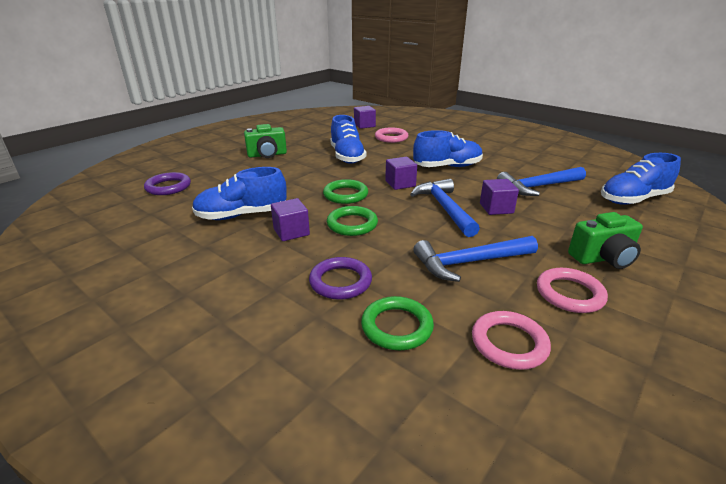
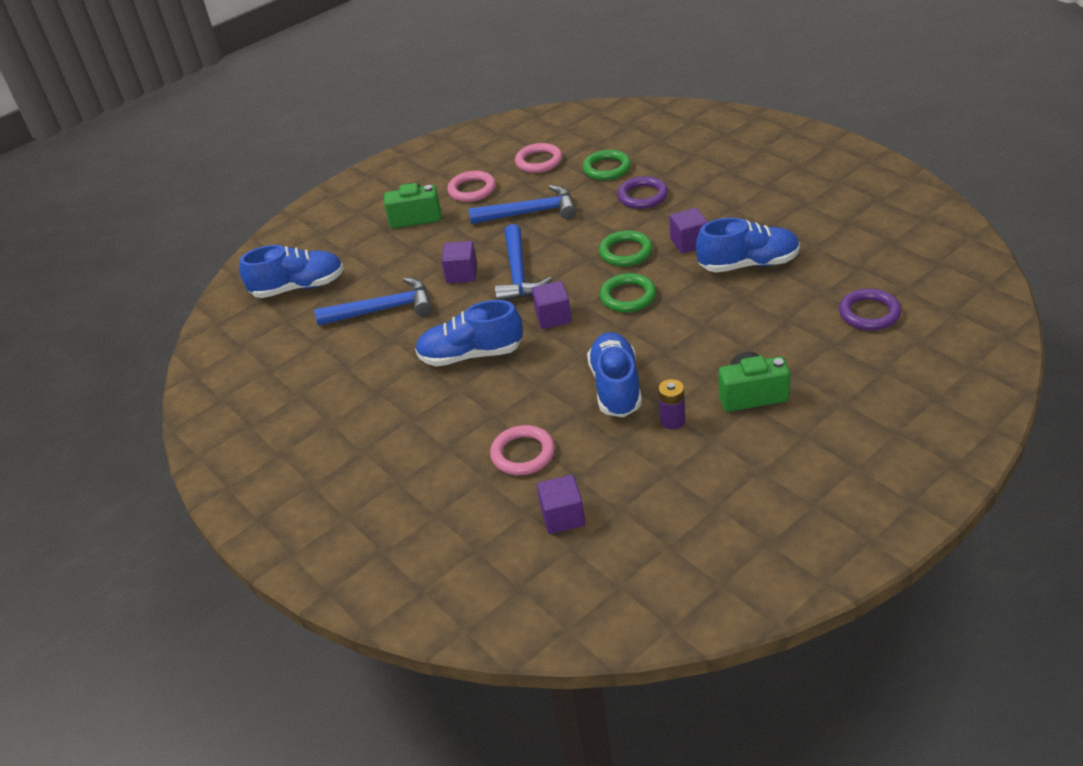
camera: 165 degrees left, 10 degrees up
(313, 147) = (672, 421): none -> purple battery

